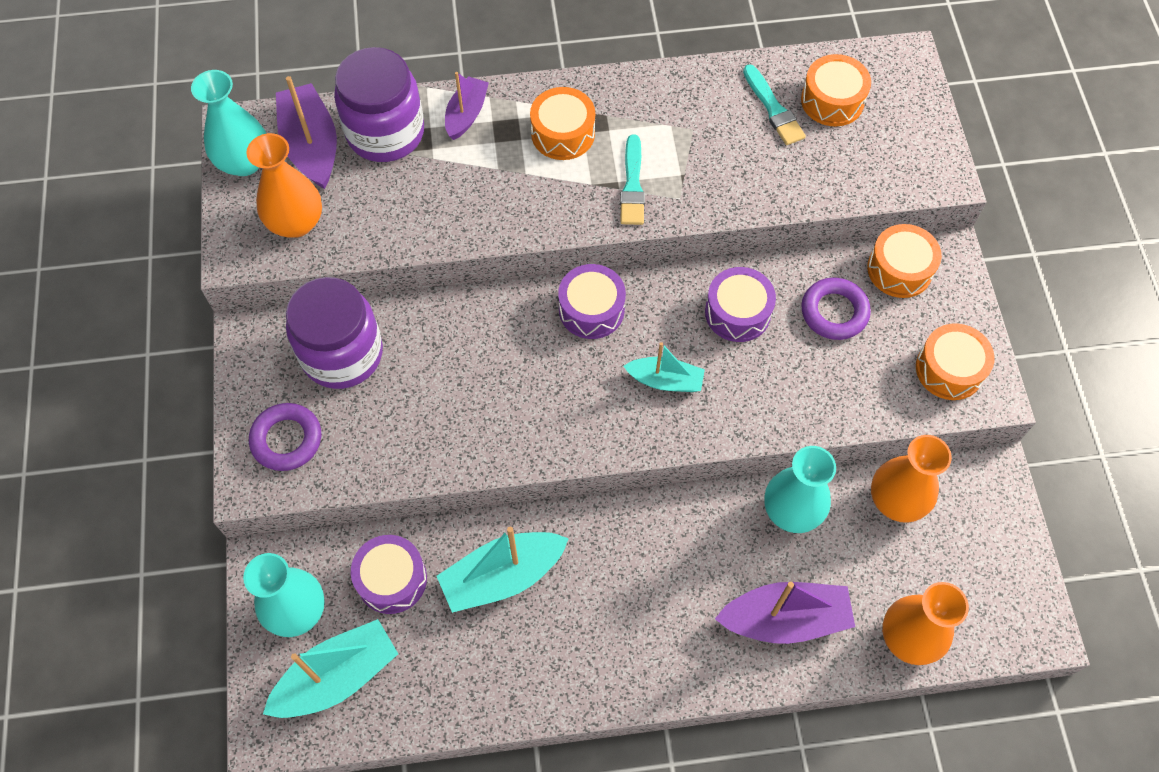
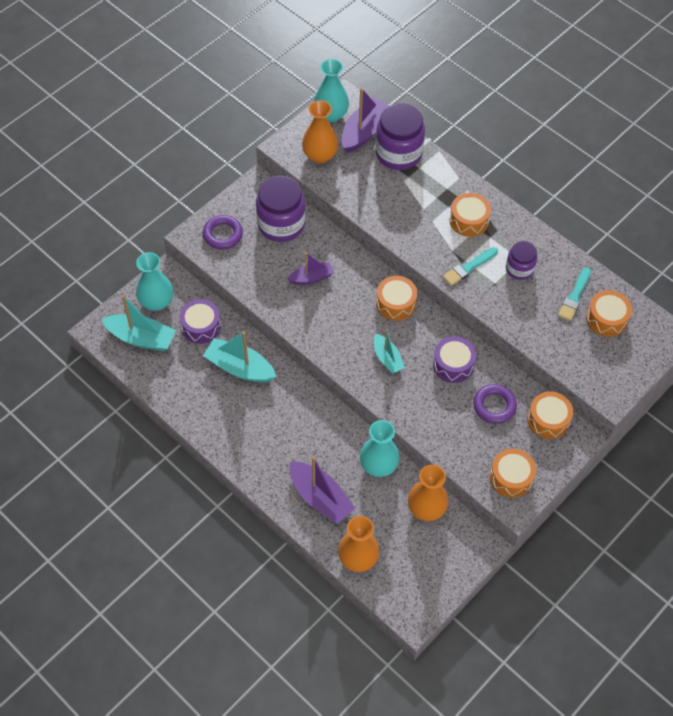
camera: 50 degrees right, 5 degrees down
(466, 114) = (440, 176): purple boat -> purple boat (311, 278)
(591, 309) = (396, 303): purple drum -> orange drum
(683, 134) = (519, 269): none -> purple jar

